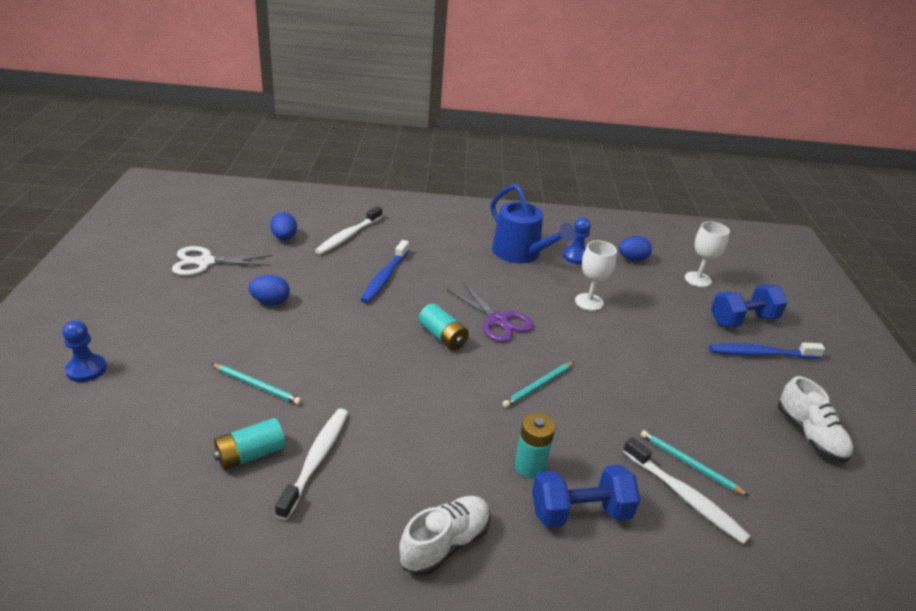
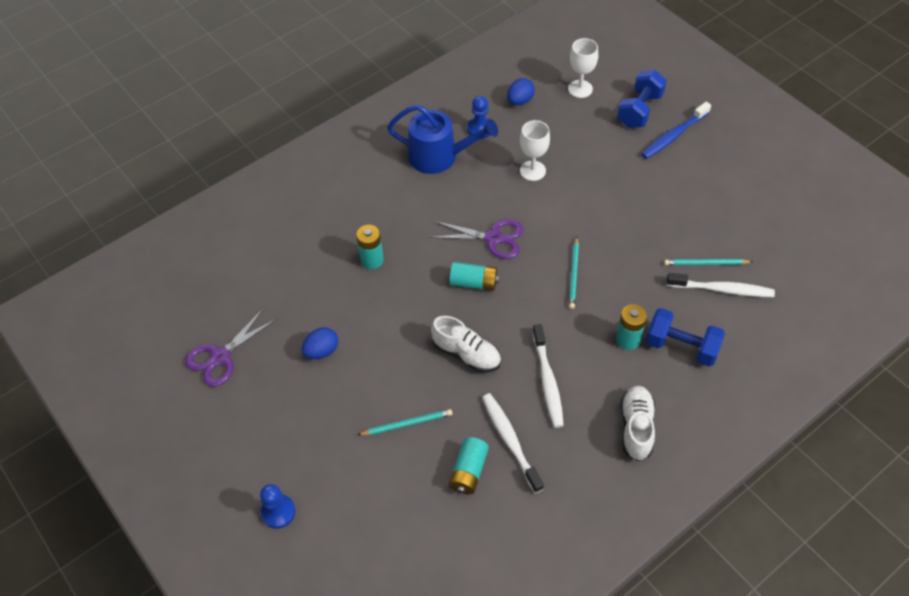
camera: 35 degrees left, 20 degrees up
(205, 262) = (220, 357): white scissors -> purple scissors
(284, 238) = (246, 282): blue egg -> none
(348, 236) = (293, 240): white toothbrush -> white toothbrush (547, 380)
(385, 277) = (372, 260): blue toothbrush -> turquoise battery
(580, 512) = (681, 347): blue dumbbell -> blue dumbbell turned 75 degrees clockwise
(809, 435) = (748, 187): white shoe -> white shoe (466, 354)

